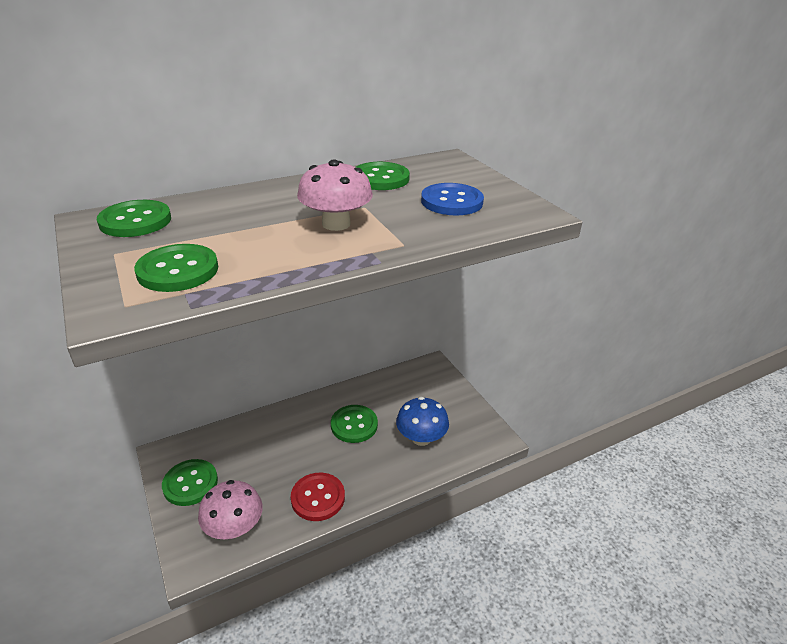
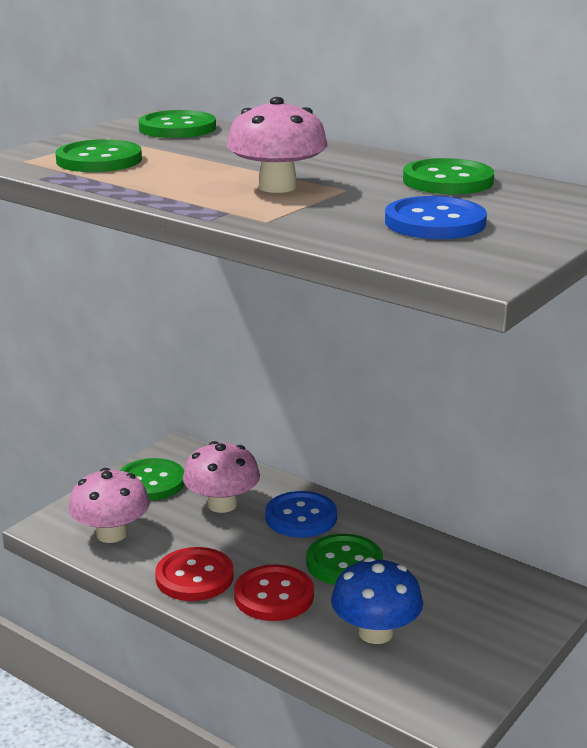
camera: 65 degrees right, 10 degrees down
(251, 455) = (222, 504): none -> pink mushroom
(296, 425) = (301, 517): none -> blue button
(362, 467) = (274, 595): none -> red button

